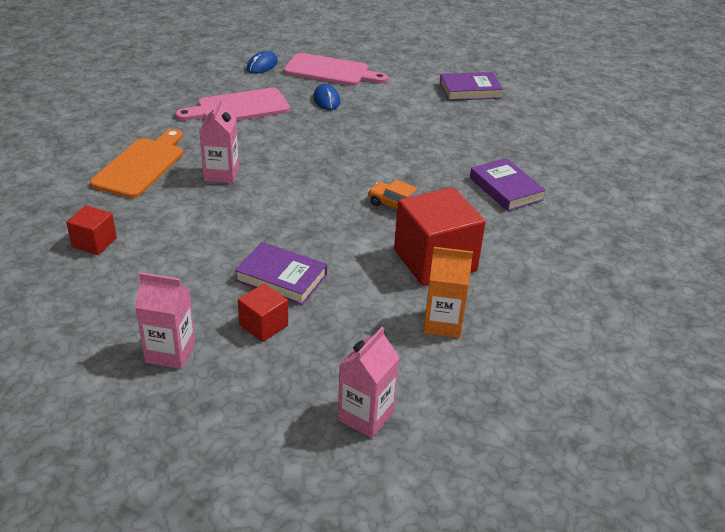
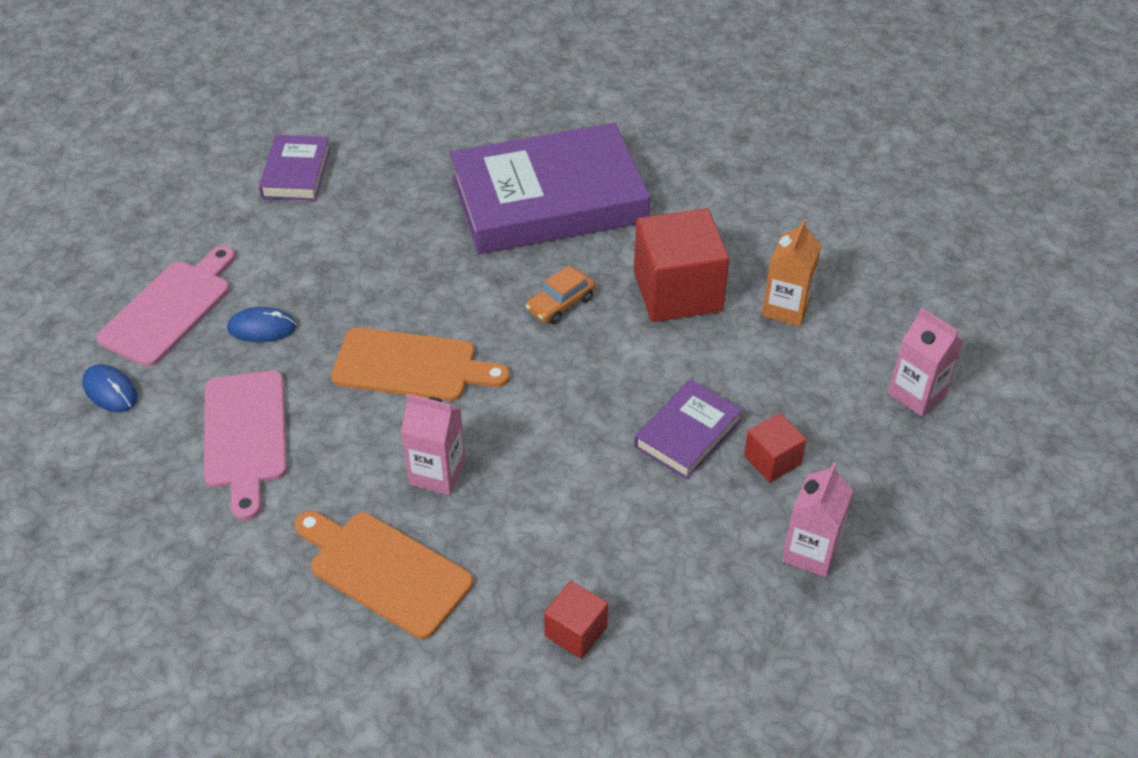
camera: 75 degrees left, 10 degrees up
(312, 153) = (412, 366): none -> orange cutting board
(506, 189) = (548, 199): purple book -> purple book, size x2.13

